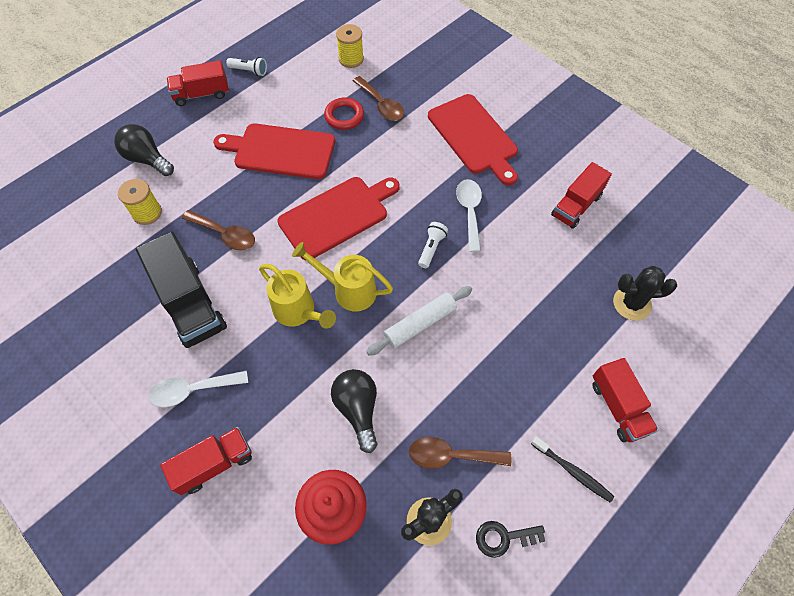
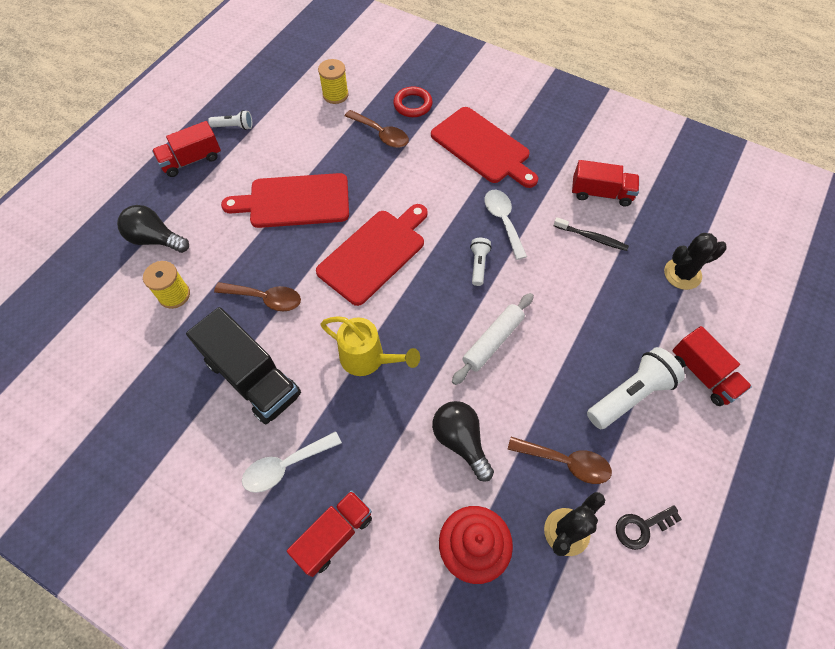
camera: 15 degrees left, 0 degrees up
(344, 116) = (348, 153): red ring -> red ring (413, 105)
(349, 290) = (411, 325): yellow watering can -> none
(451, 455) = (566, 462): brown spoon -> brown spoon turned 150 degrees counterclockwise
(536, 408) = (630, 395): none -> white flashlight
(573, 471) = (683, 446): black toothbrush -> black toothbrush (592, 237)
(576, 206) = (601, 193): red truck -> red truck turned 105 degrees counterclockwise

